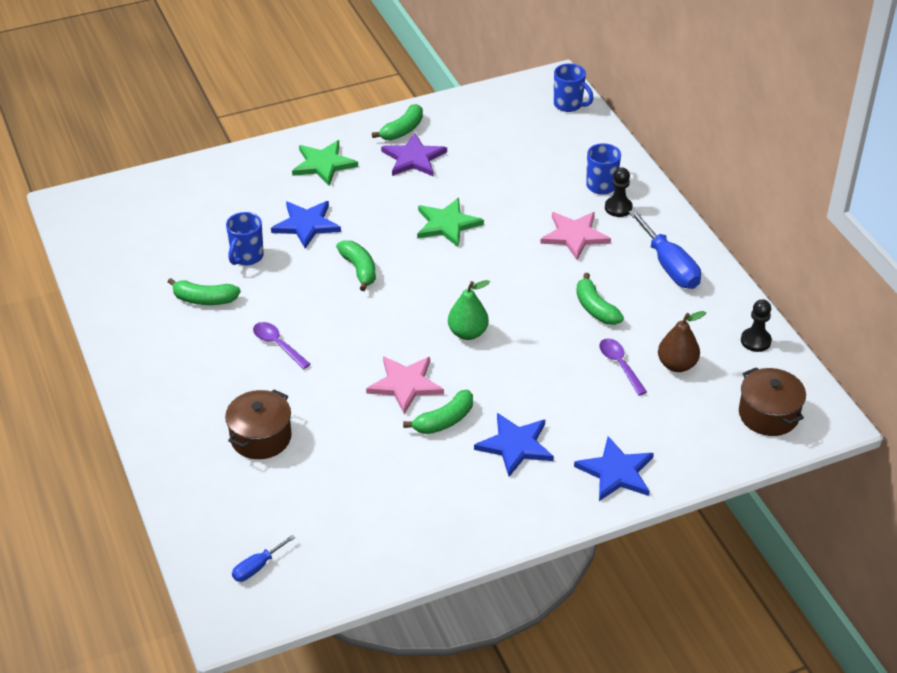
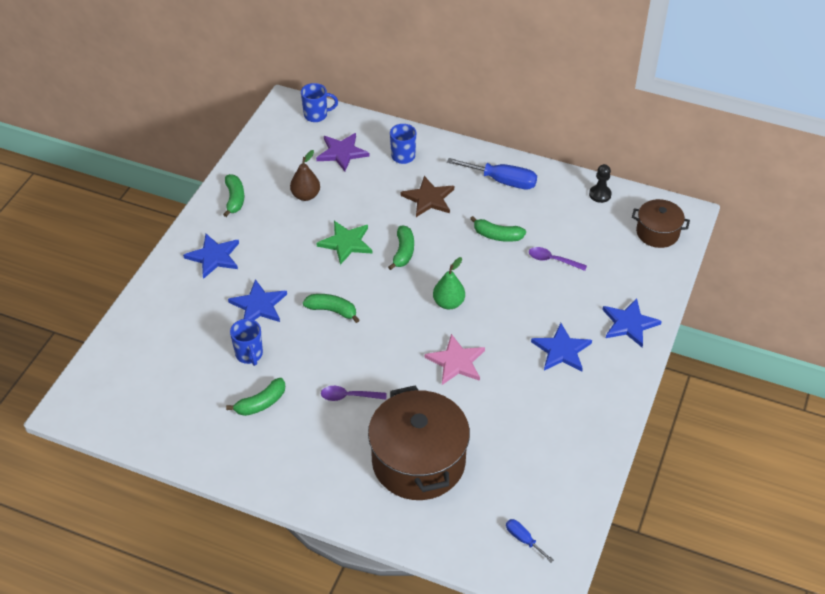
camera: 45 degrees left, 5 degrees up
(257, 567) = (523, 539): blue screwdriver -> blue screwdriver turned 135 degrees clockwise
(261, 437) = (418, 461): brown pot -> brown pot, size x1.86
(323, 164) = (214, 257): green star -> blue star
(413, 158) = (267, 213): purple star -> purple star (342, 153)
(444, 421) = (506, 366): green banana -> green banana (403, 252)
(574, 236) = (428, 198): pink star -> brown star
(618, 208) = (430, 164): black pawn -> none
(677, 365) = (580, 238): brown pear -> brown pear (306, 195)

